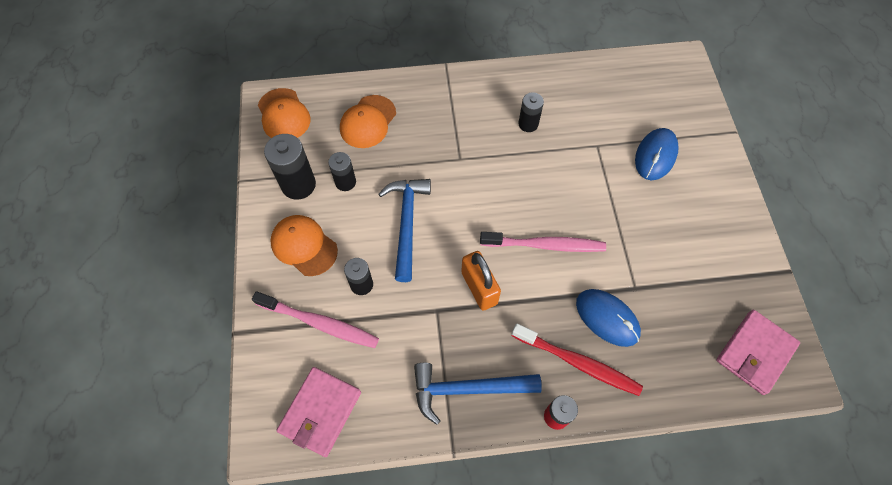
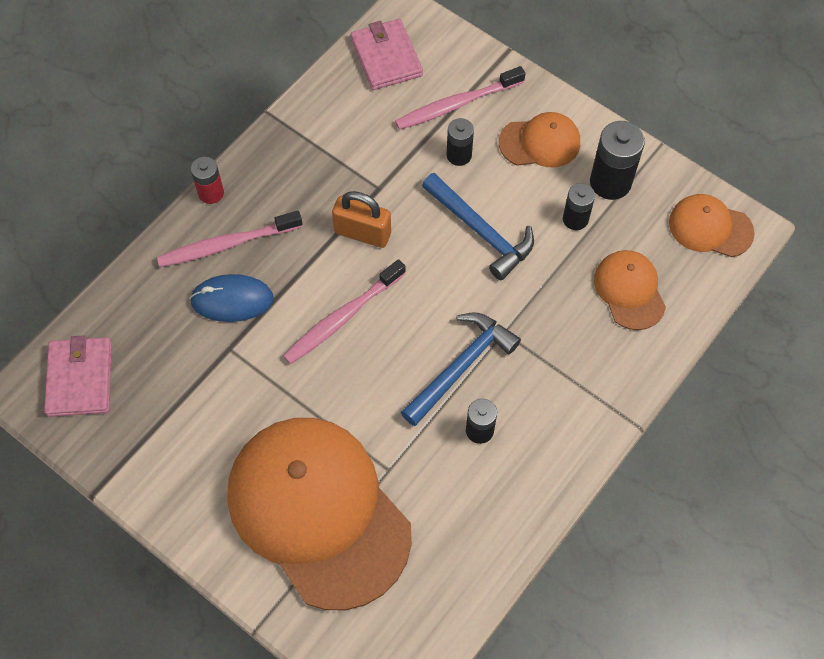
camera: 135 degrees right, 0 degrees up
(468, 389) = (295, 156): blue hammer -> blue hammer (461, 366)
(578, 362) = (227, 244): red toothbrush -> pink toothbrush
(655, 155) = (318, 512): blue mouse -> orange cap

